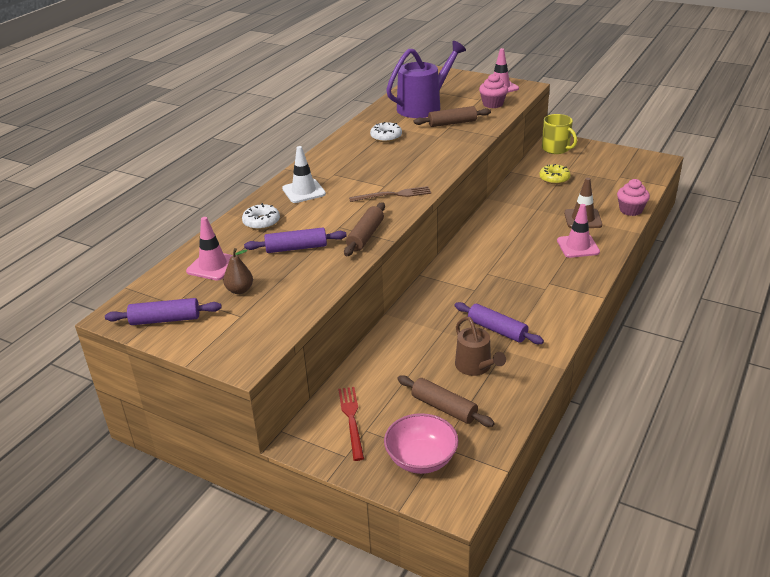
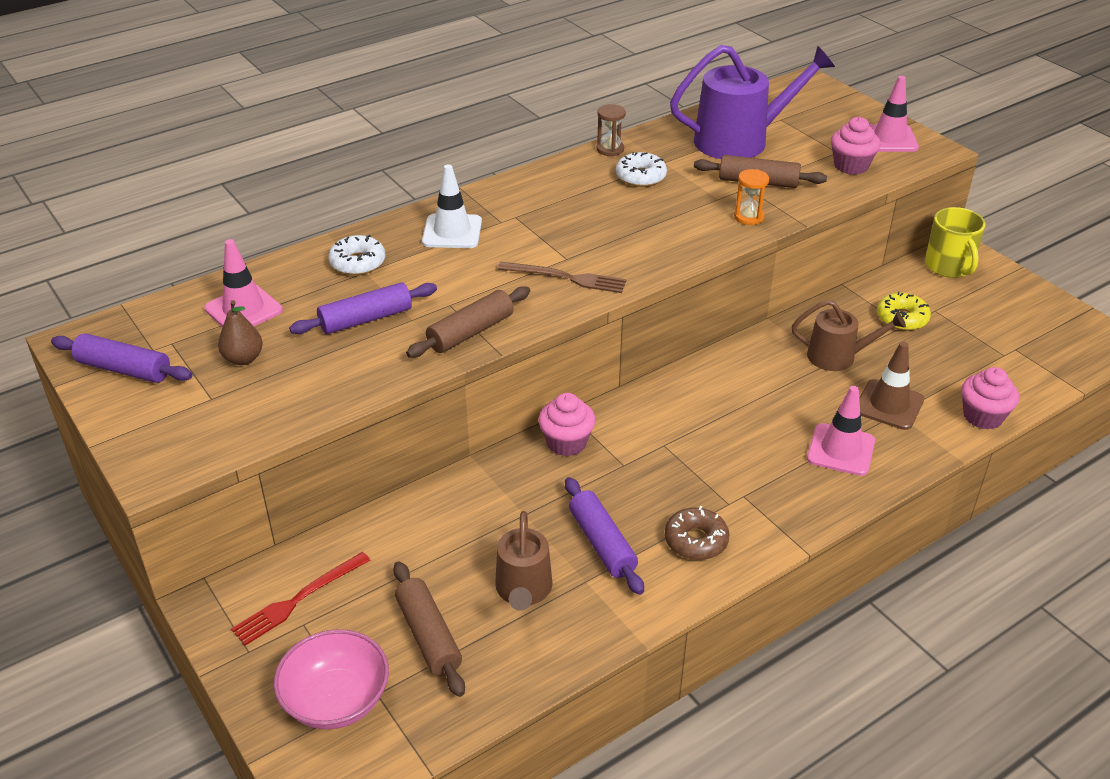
camera: 25 degrees right, 5 degrees up
(296, 248) = (366, 319): purple rolling pin -> purple rolling pin turned 45 degrees counterclockwise
(351, 419) = (298, 600): red fork -> red fork turned 150 degrees counterclockwise
(355, 128) = (610, 149): none -> brown hourglass
(434, 289) = (566, 443): none -> pink cupcake
(463, 140) = (748, 217): none -> orange hourglass
(538, 205) = (837, 357): none -> brown watering can
(544, 311) = (696, 541): none -> brown donut

